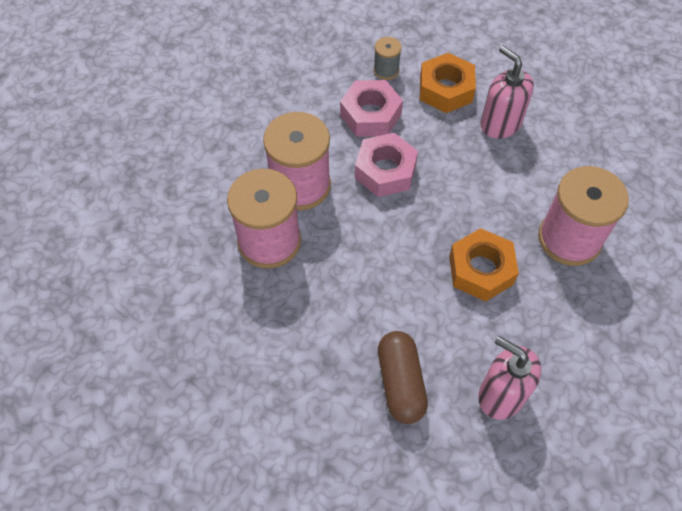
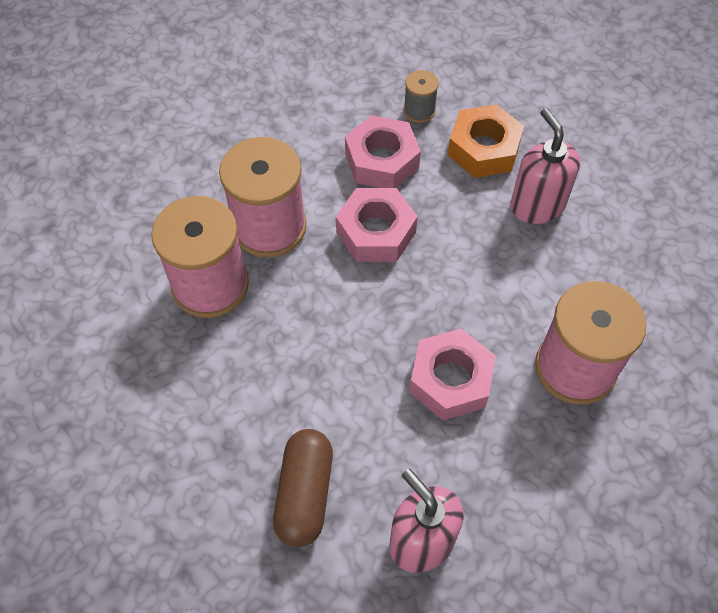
camera: 15 degrees right, 0 degrees up
(481, 270) = (450, 380): orange nut -> pink nut

